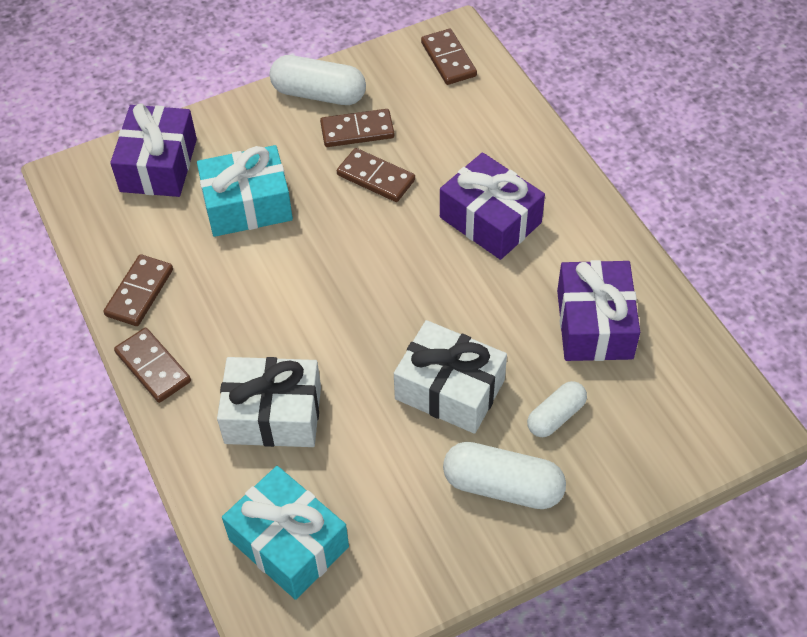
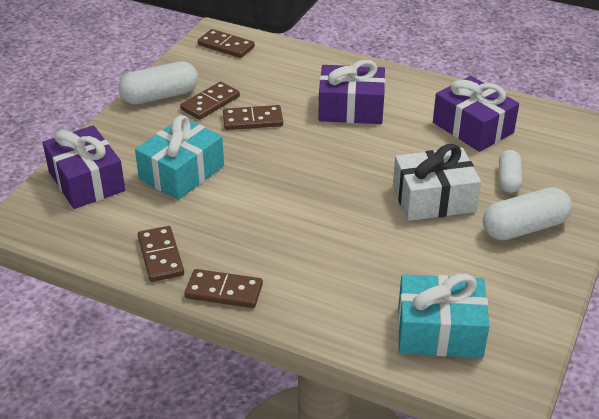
camera: 40 degrees left, 15 degrees down
(273, 414) = (341, 271): white gift -> none

